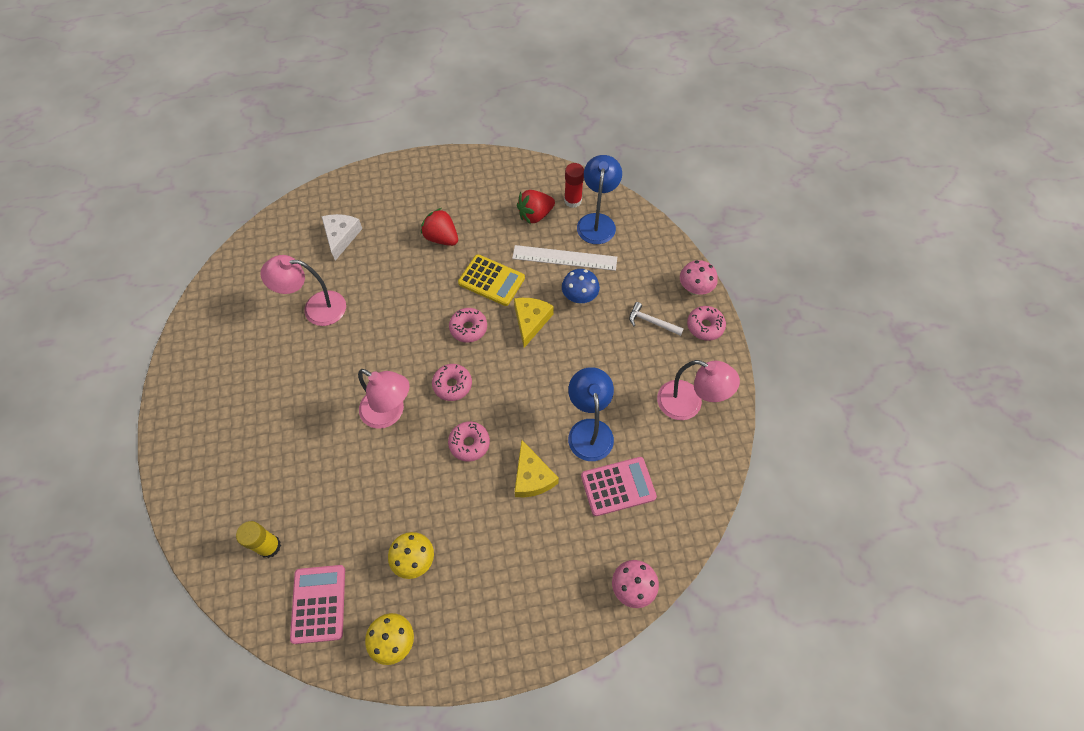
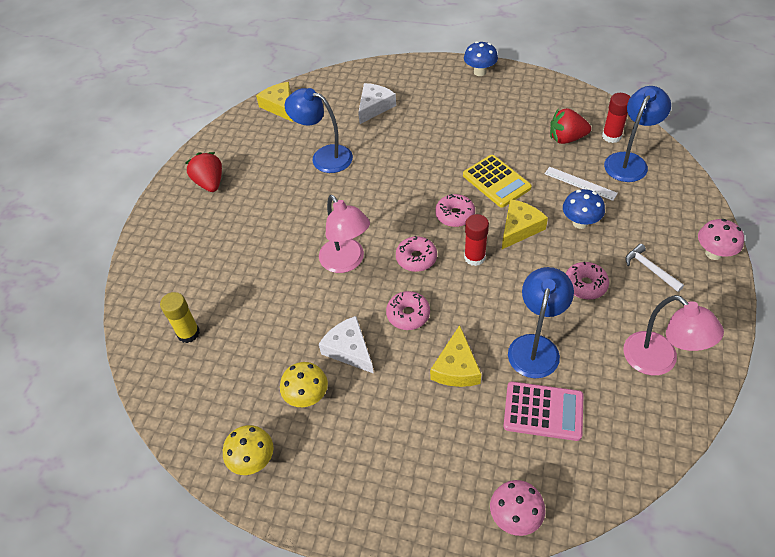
camera: 30 degrees right, 10 degrees down
(242, 266) = (280, 106): none -> yellow cheese
(316, 308) = (324, 156): pink lamp -> blue lamp
(318, 604) = (204, 399): pink calculator -> none
(427, 166) = (480, 72): none -> blue mushroom
(431, 498) = (349, 349): none -> white cheese
(441, 238) = (465, 133): red strawberry -> red strawberry (210, 183)
(504, 364) = (474, 257): none -> red glue stick
(564, 258) = (580, 183): white ruler -> white ruler, size x0.66
(705, 326) = (711, 292): pink donut -> pink donut (585, 285)

